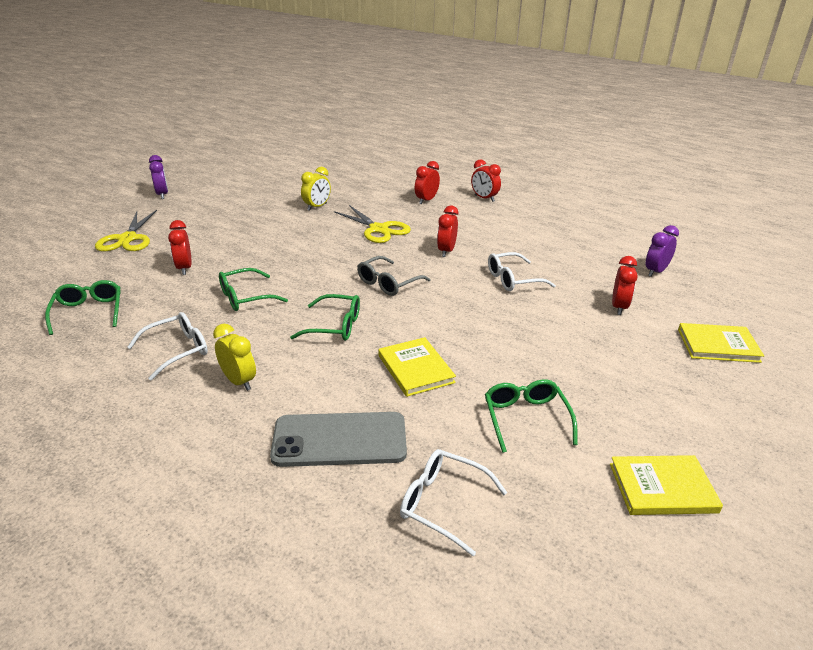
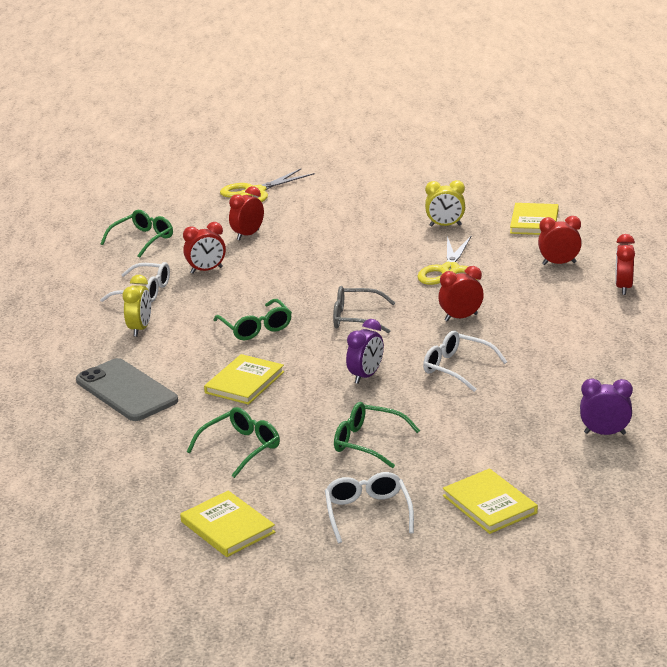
camera: 55 degrees right, 5 degrees down
(162, 195) = (348, 160): purple clock -> purple clock (366, 376)
(245, 297) = (243, 277): green glasses -> green glasses (368, 442)
(363, 186) = (534, 222): none -> yellow book
(443, 504) = (110, 451): white glasses -> white glasses (368, 513)
(619, 307) = (487, 435): red clock -> red clock (206, 270)

